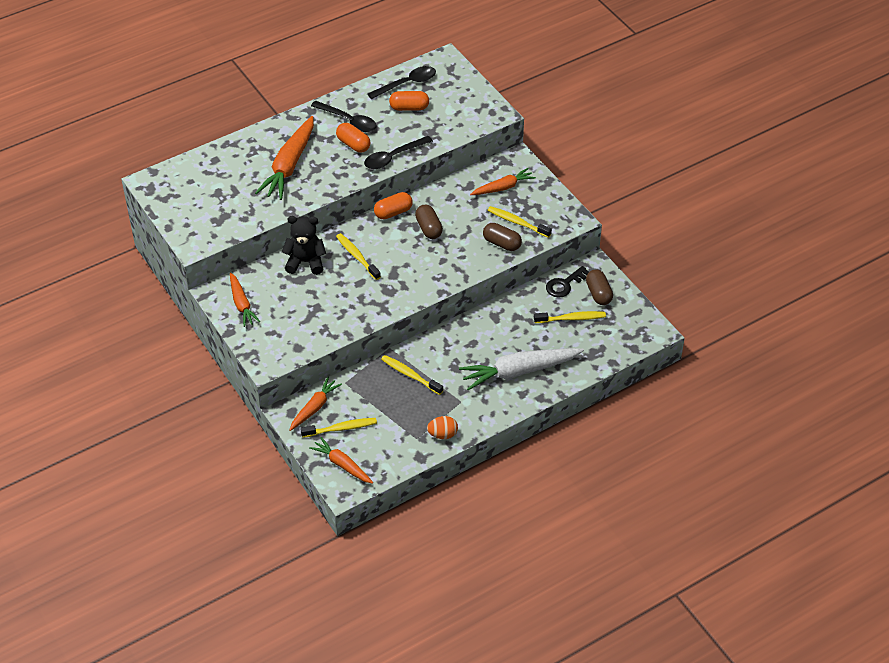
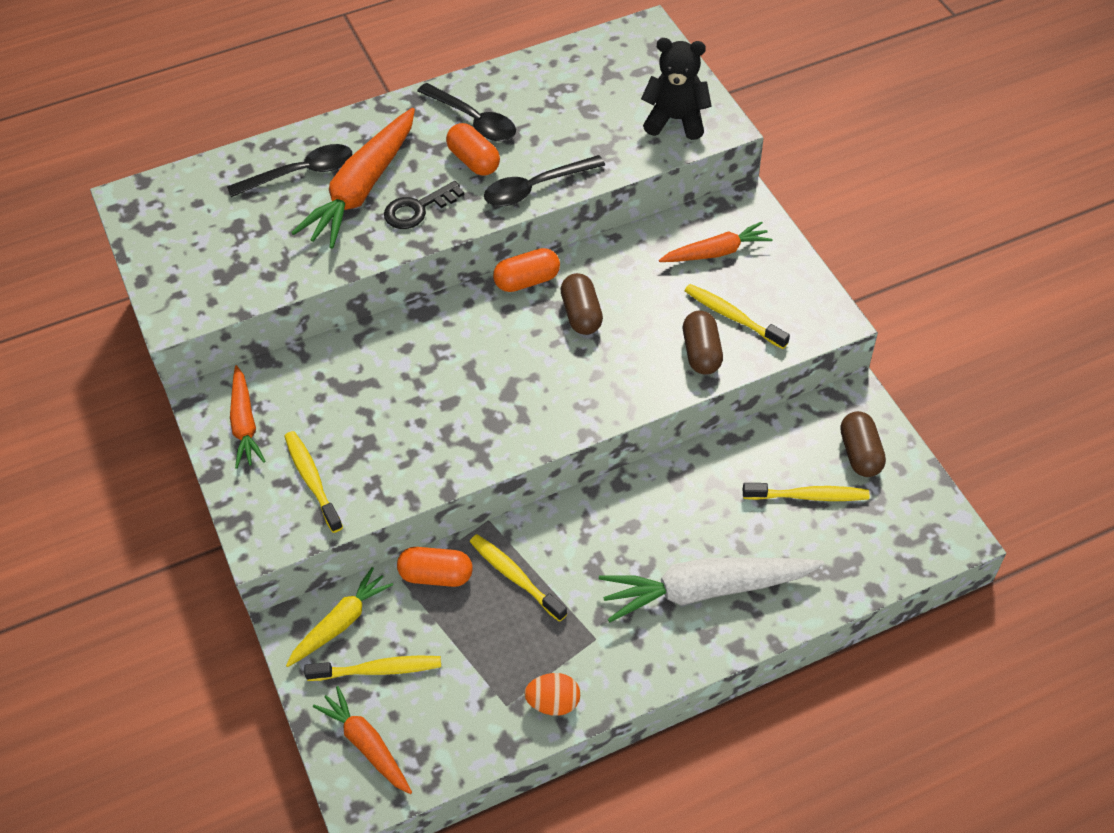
camera: 10 degrees right, 5 degrees up
(305, 262) = (366, 356): black teddy bear -> black teddy bear (676, 120)
(314, 407) = (341, 623): orange carrot -> yellow carrot
(357, 256) = (453, 354): yellow toothbrush -> yellow toothbrush (312, 480)
(407, 84) = (578, 66): black spoon -> black spoon (300, 173)
(409, 108) = (576, 106): orange capsule -> orange capsule (436, 575)
(502, 243) = (701, 353): brown capsule -> brown capsule turned 45 degrees clockwise
(564, 284) = (803, 431): black key -> black key (418, 209)

